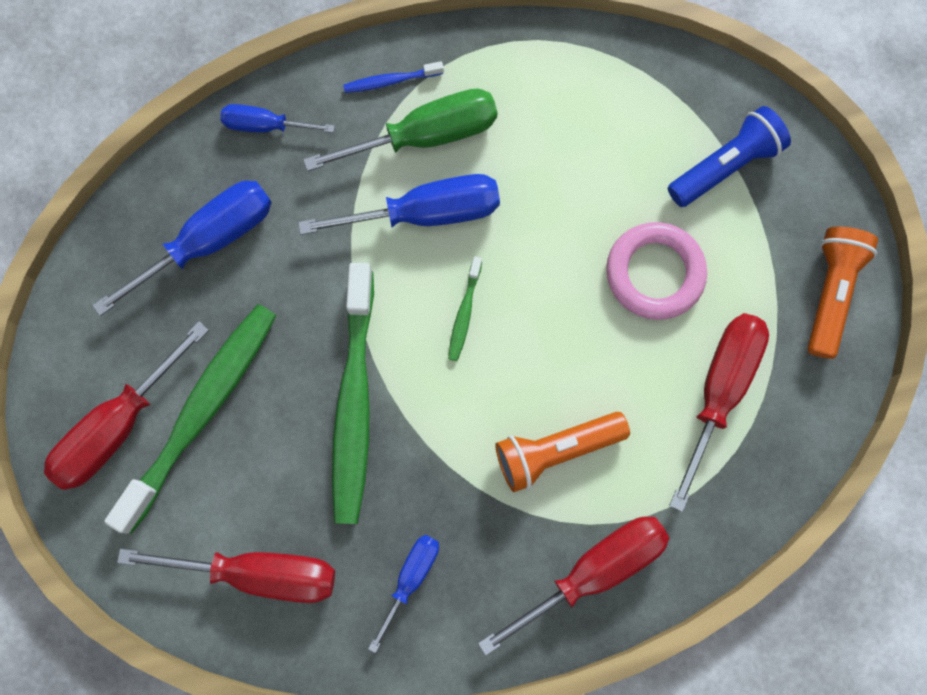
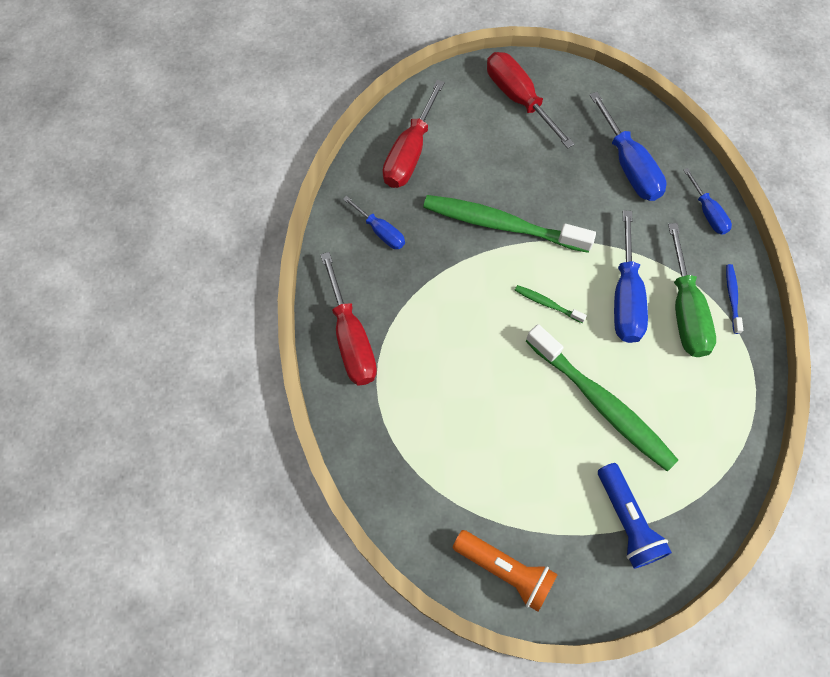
camera: 105 degrees right, 10 degrees down
(202, 411) = (516, 142): green toothbrush -> green toothbrush (601, 404)
(265, 125) = (707, 213): blue screwdriver -> blue screwdriver turned 135 degrees clockwise
(555, 451) = (437, 336): orange flashlight -> none
(654, 273) = (549, 440): pink ring -> none
(719, 390) = (450, 459): red screwdriver -> none

